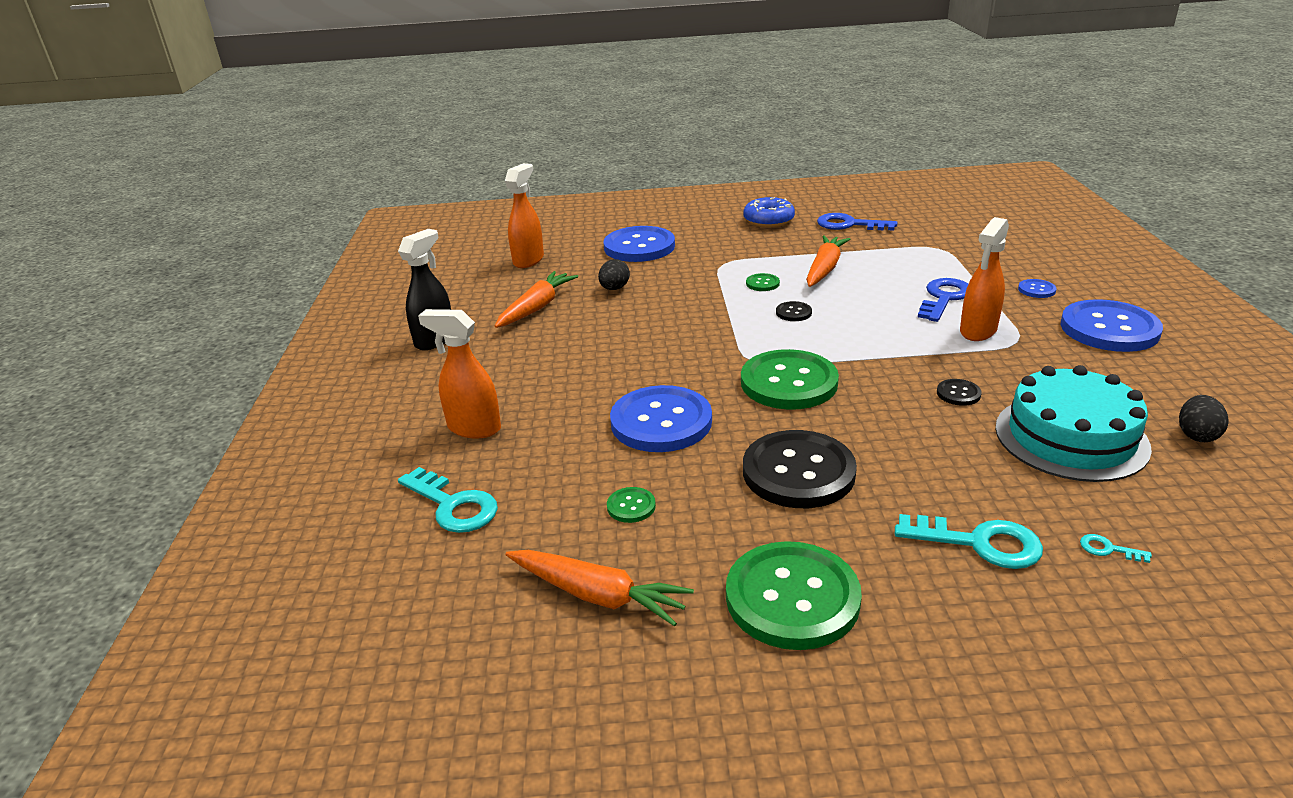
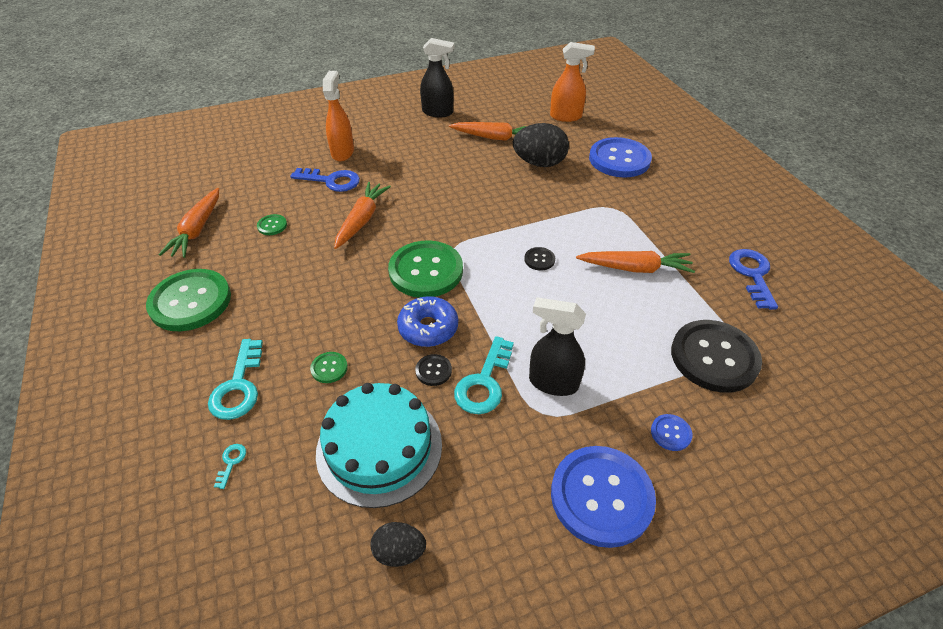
camera: 70 degrees right, 15 degrees up
(454, 506) = (270, 166): turquoise key -> turquoise key (484, 383)
(614, 288) = (539, 163): black egg -> black egg, size x1.79
(661, 422) = (362, 220): blue button -> orange carrot
(762, 283) = (585, 235): green button -> green button (329, 368)
(768, 220) = (723, 220): blue donut -> blue donut (428, 328)
(798, 472) = (312, 289): black button -> black button (714, 357)
(944, 298) = (613, 356): blue key -> blue key (332, 181)
(978, 331) = (552, 383): orange spray bottle -> black spray bottle

